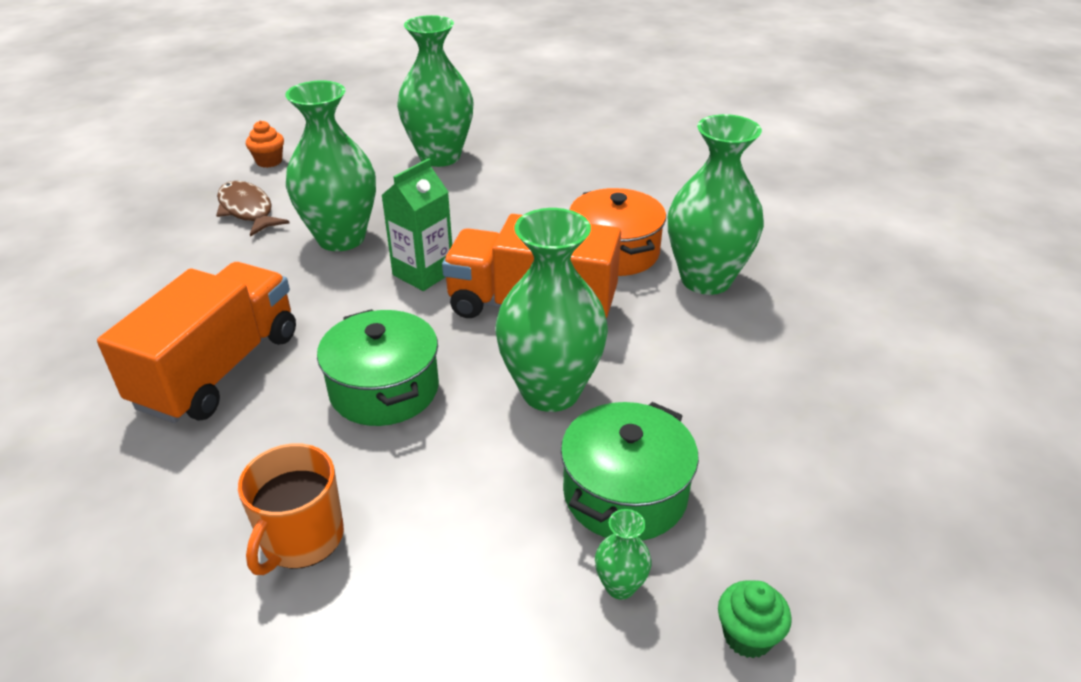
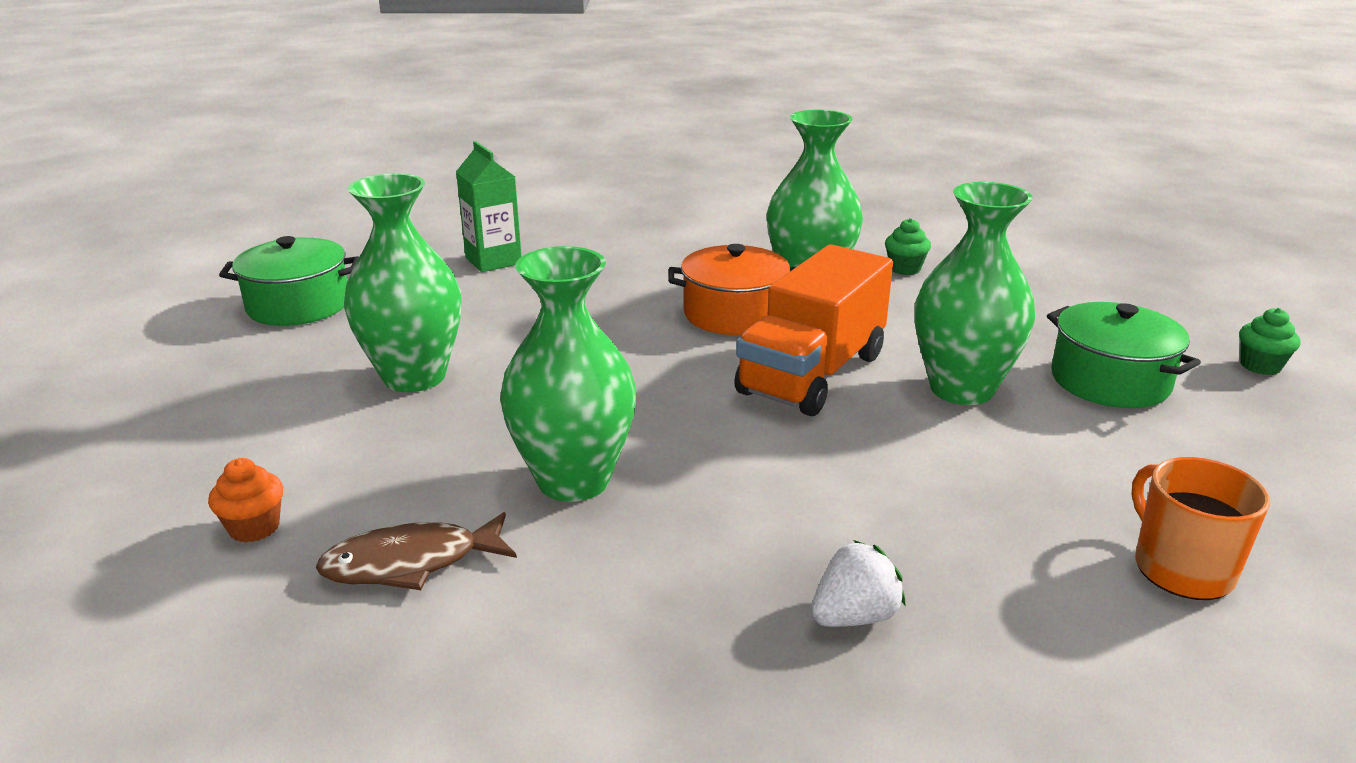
camera: 70 degrees left, 10 degrees down
(219, 369) = (854, 616): orange truck -> white strawberry
(301, 538) = (1181, 568): orange mug -> orange mug turned 150 degrees counterclockwise
(384, 389) = (934, 485): green pot -> green pot (298, 305)
(423, 273) = (705, 429): green carton -> green carton (493, 260)
(620, 586) = (1219, 404): green vase -> none
(794, 330) = (904, 269): none -> green cupcake

